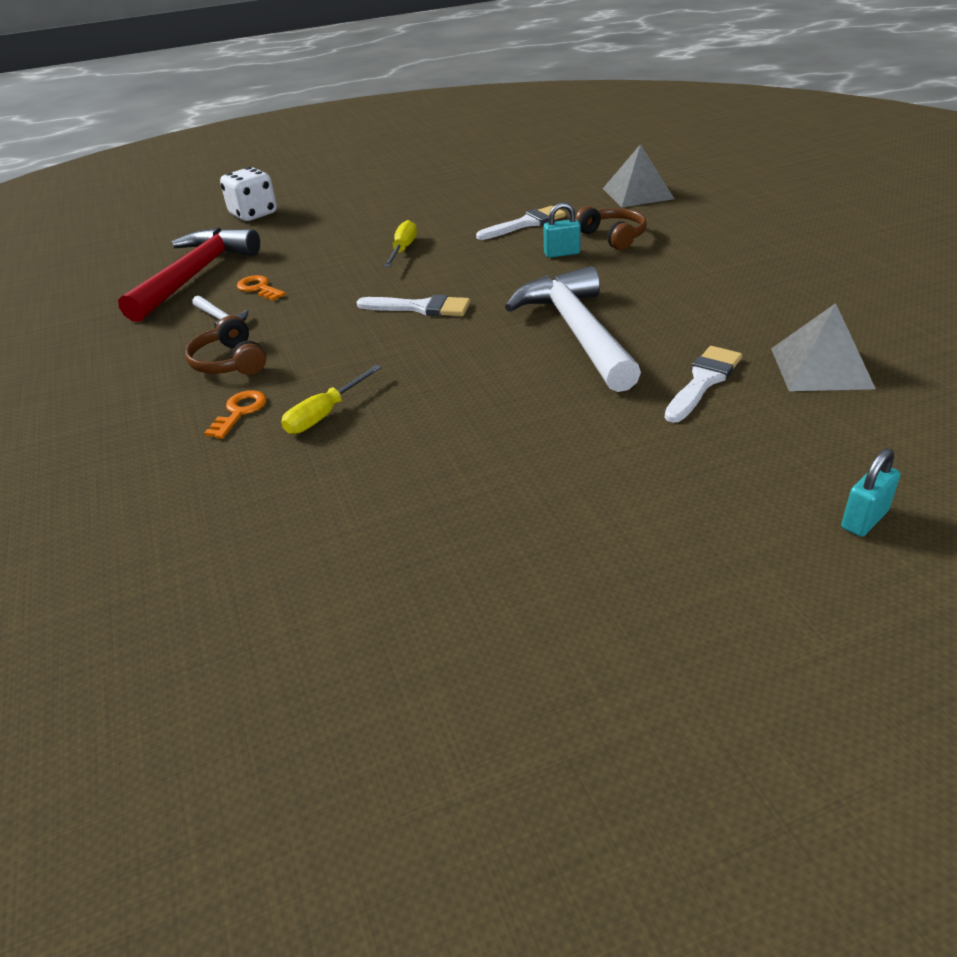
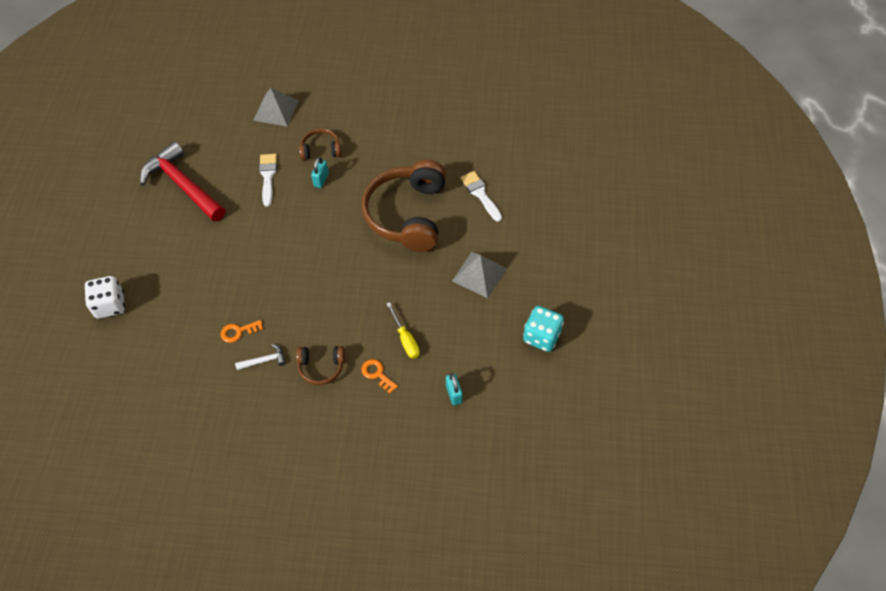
camera: 65 degrees left, 20 degrees up
(194, 276) = (188, 362): red hammer -> red hammer (183, 185)
(403, 249) = (249, 245): yellow screwdriver -> none
(420, 308) = (330, 264): white brush -> none
(436, 575) = (542, 337): none -> turquoise dice
(577, 332) = (407, 214): white hammer -> brown headphones
(821, 368) = (499, 153): grey pyramid -> grey pyramid (479, 274)
(864, 520) = (589, 202): turquoise padlock -> turquoise padlock (454, 394)

